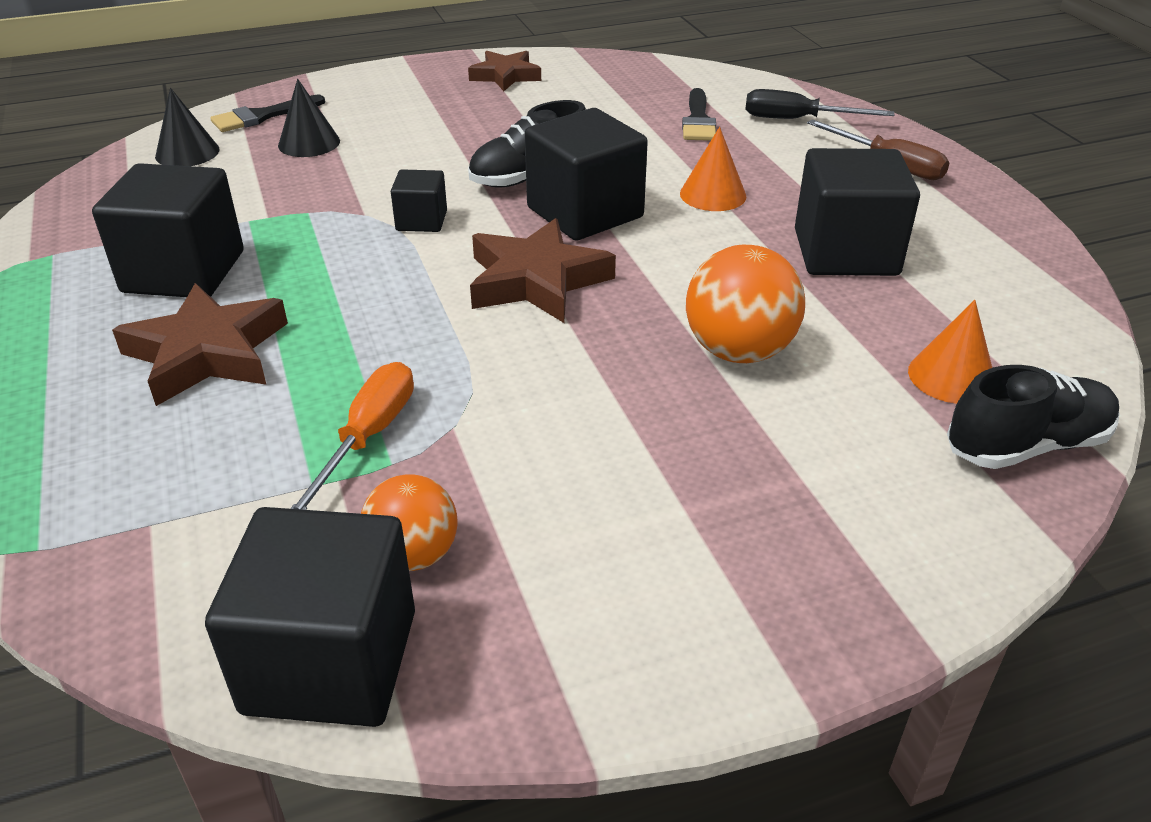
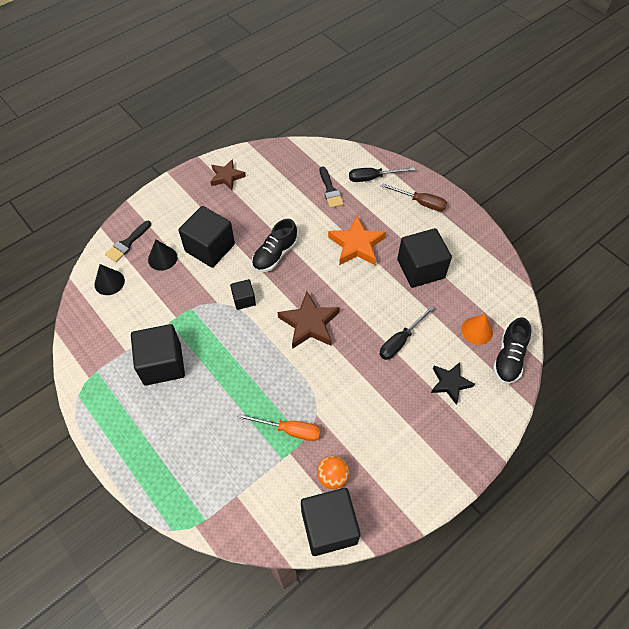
camera: 20 degrees left, 20 degrees up
(207, 353) = (203, 407): brown star -> none
(367, 438) = (289, 430): orange screwdriver -> orange screwdriver turned 105 degrees clockwise
(585, 212) = (309, 273): black cube -> black cube (210, 248)
(713, 194) = (356, 245): orange cone -> orange star
(738, 351) = (400, 341): orange ball -> black screwdriver
(836, 454) = (450, 383): none -> black star
(1026, 445) = (508, 358): black shoe -> black shoe turned 150 degrees clockwise

